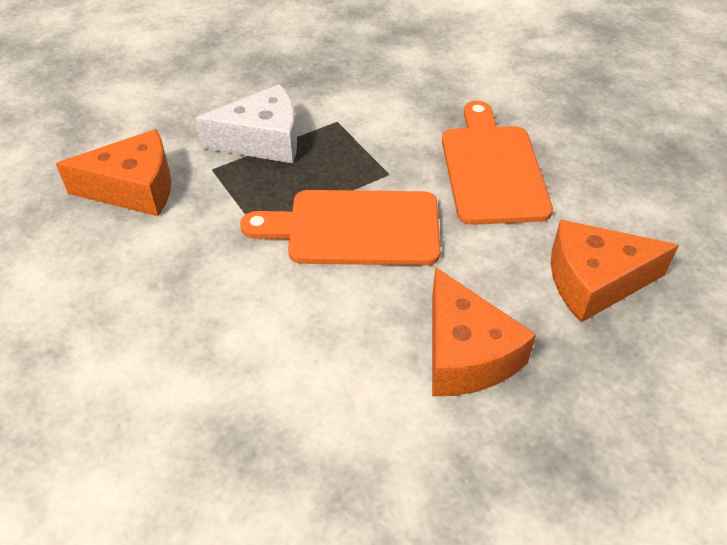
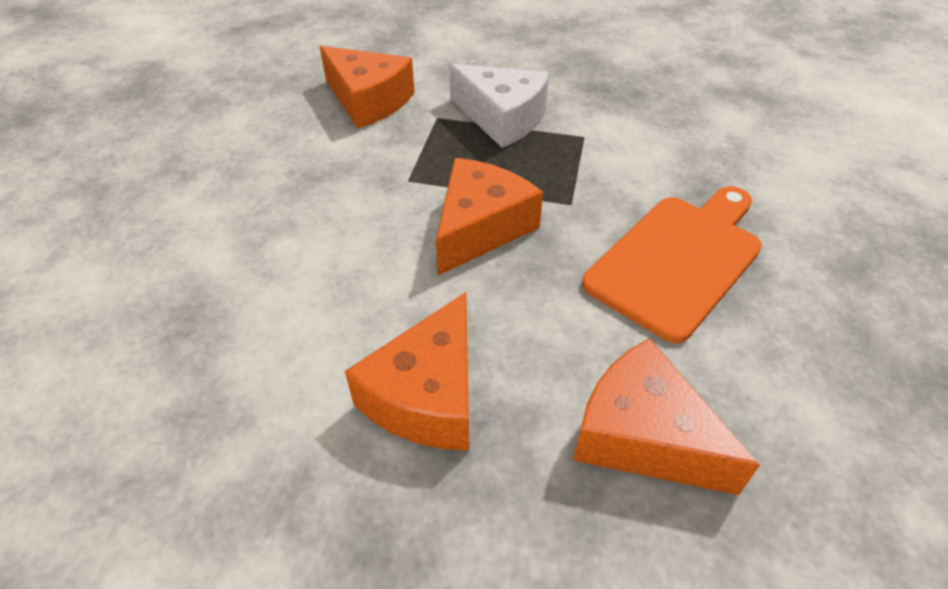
camera: 45 degrees right, 0 degrees up
(355, 228) = (480, 228): orange cutting board -> orange cheese

